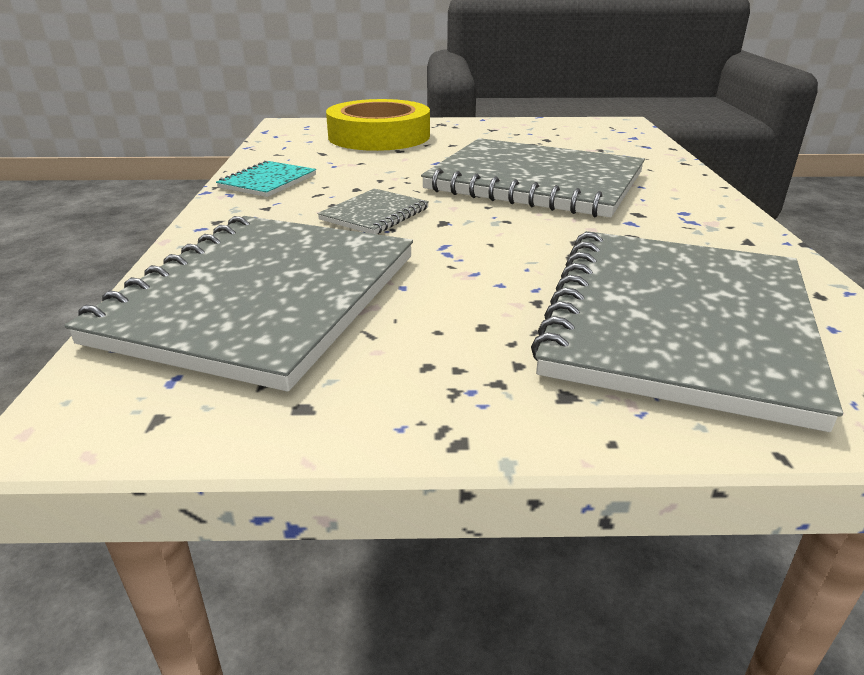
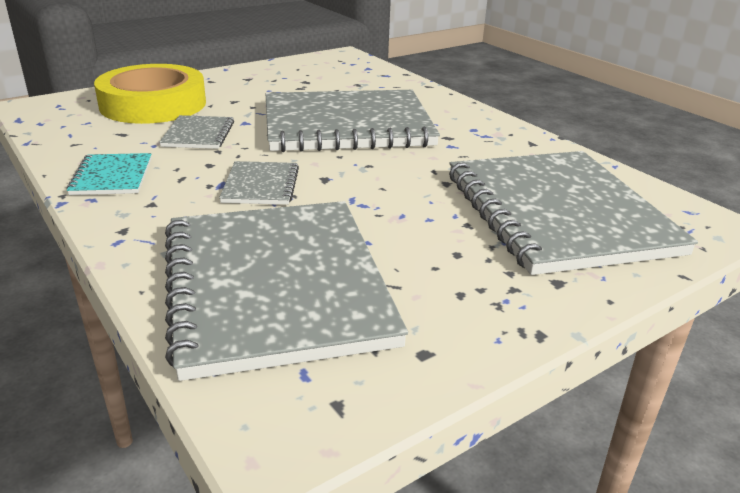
camera: 35 degrees left, 0 degrees up
(382, 164) = (198, 134): none -> grey notebook

